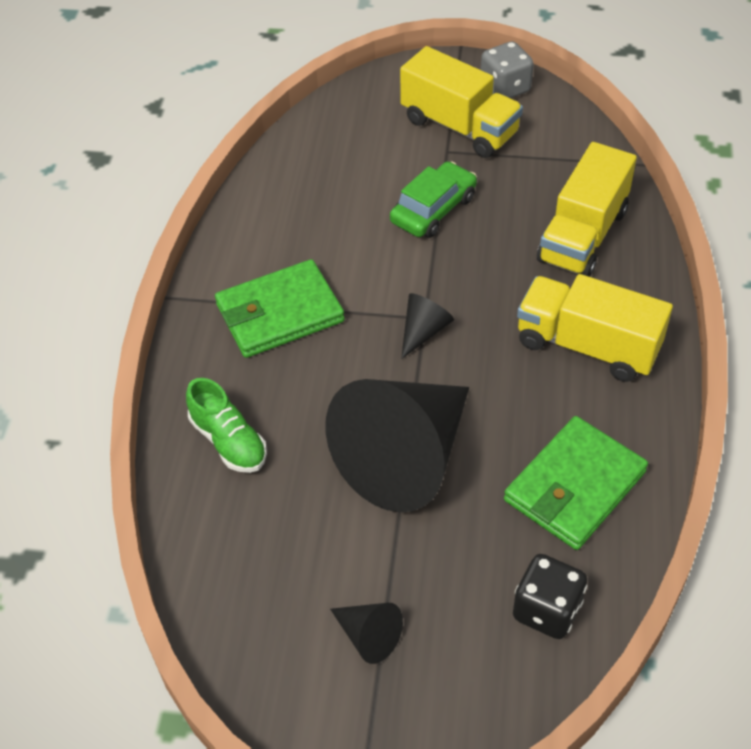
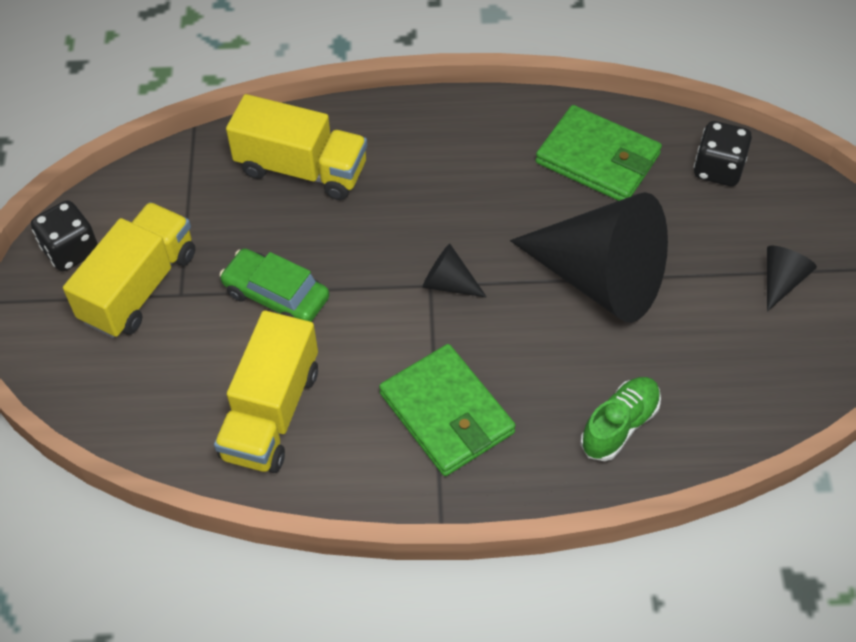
camera: 100 degrees left, 5 degrees up
(505, 88) = (71, 250): grey dice -> black dice
(587, 346) = (443, 158): yellow truck -> yellow truck (271, 413)

